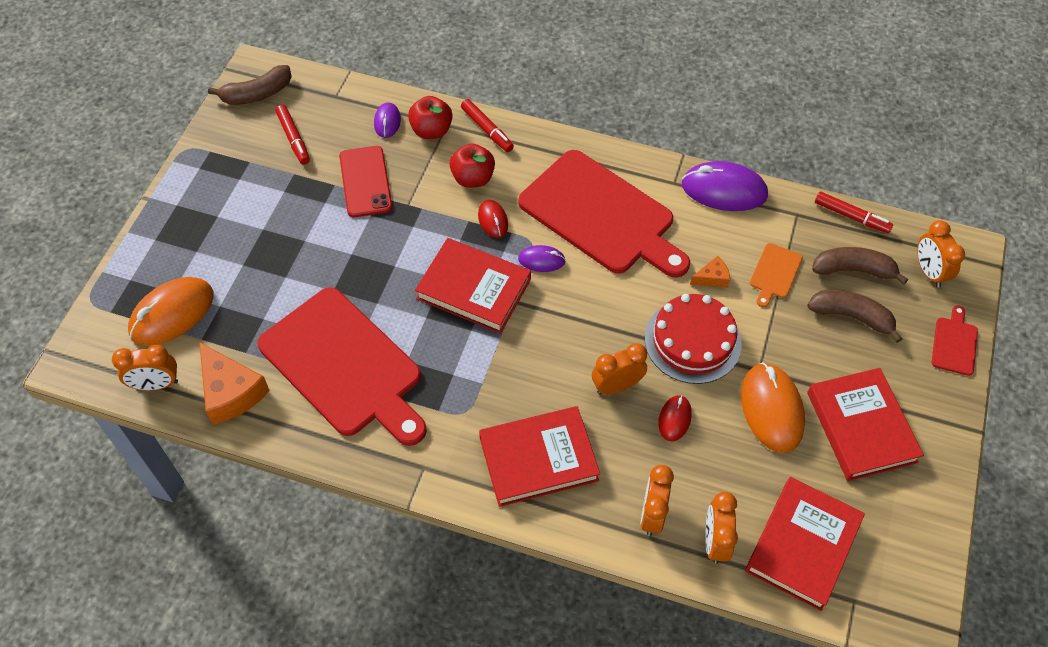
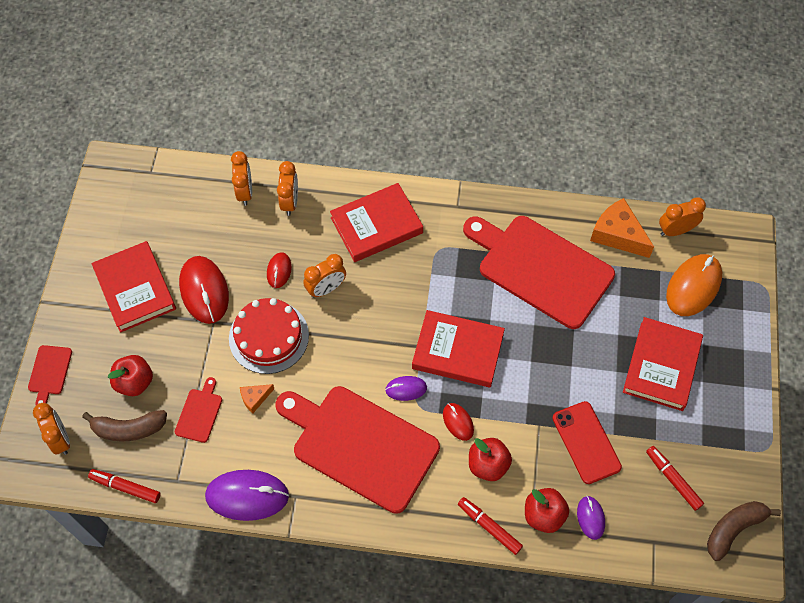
camera: 170 degrees right, 5 degrees up
(771, 409) = (204, 291): orange mouse -> red mouse
(775, 273) = (199, 413): orange cutting board -> red cutting board
(802, 545) = (184, 200): red book -> red book (661, 366)
(851, 316) = (135, 382): brown banana -> red apple

